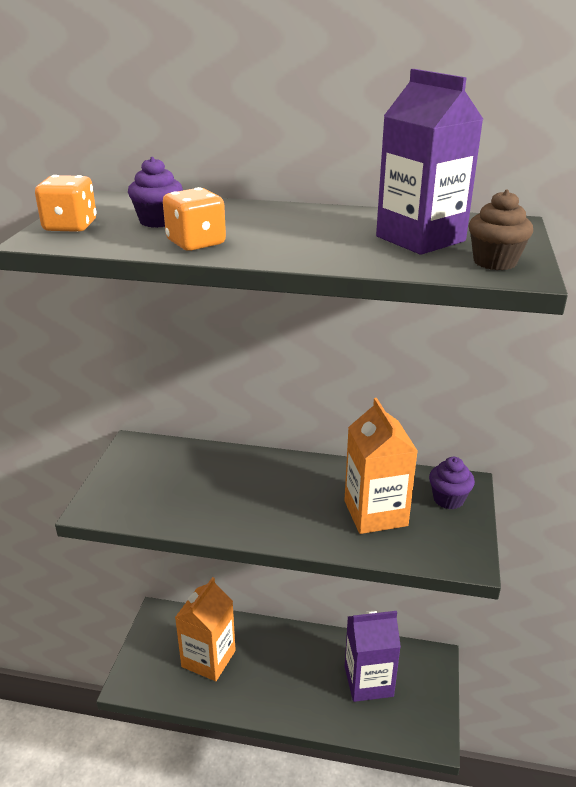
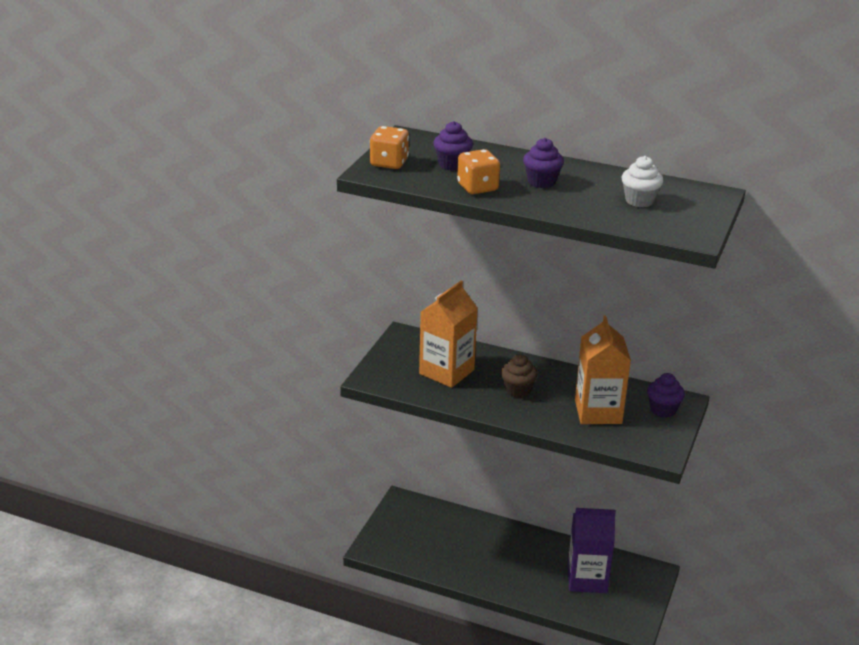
camera: 10 degrees right, 0 degrees up
(208, 658) = (444, 541): orange carton -> orange carton (446, 372)
(282, 229) = (541, 182): none -> purple cupcake
(420, 239) = (639, 201): purple carton -> white cupcake
(495, 262) = (682, 226): brown cupcake -> brown cupcake (517, 390)

